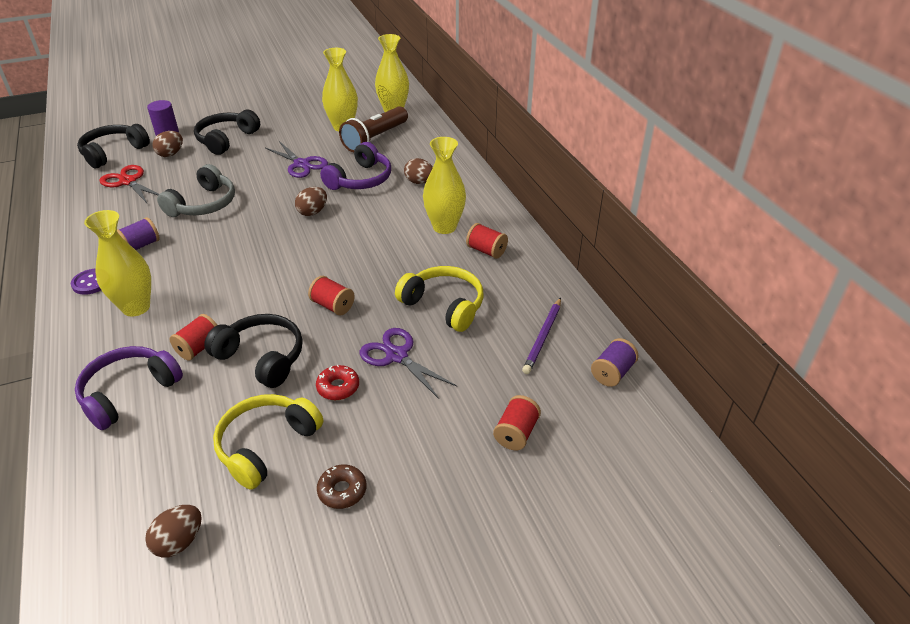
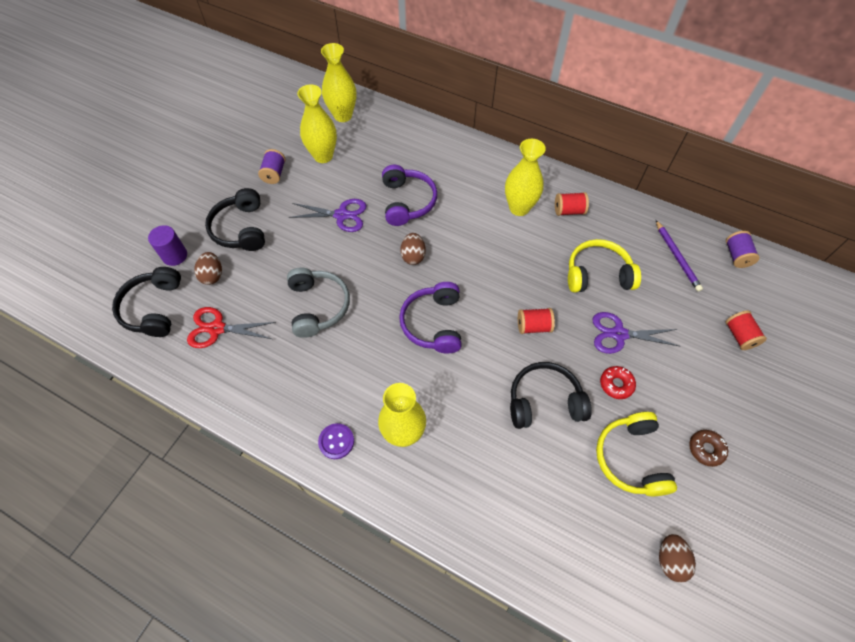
camera: 40 degrees left, 20 degrees up
(128, 393) = (499, 499): purple headphones -> purple headphones (433, 323)
(141, 245) = (325, 380): purple spool -> purple spool (274, 173)
(199, 347) = (494, 428): red spool -> none
(375, 139) = (365, 153): brown flashlight -> none
(419, 182) = (452, 177): brown egg -> none

